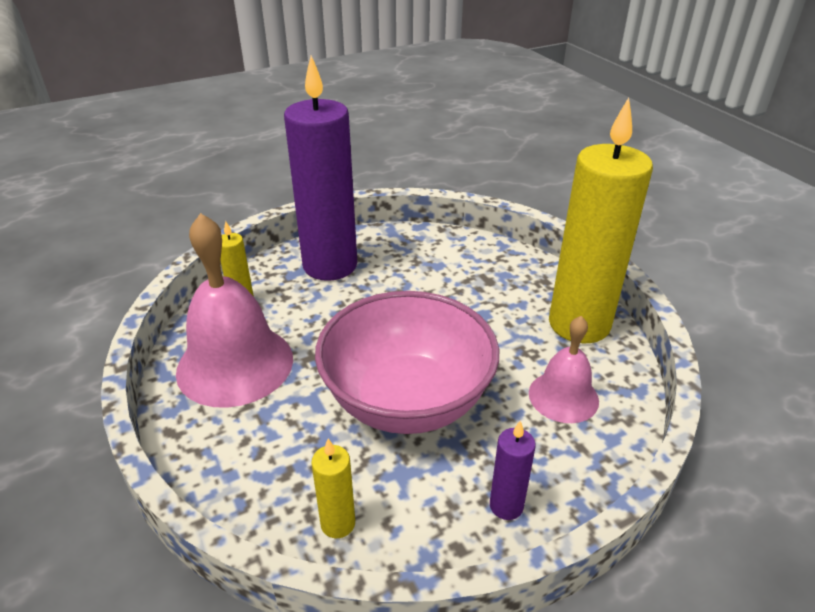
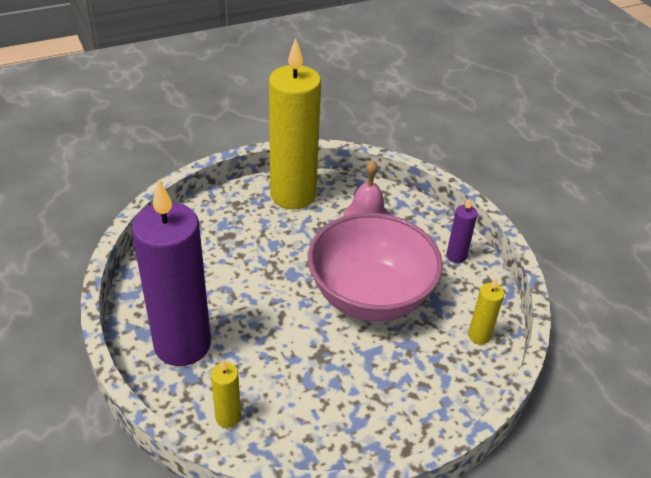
camera: 90 degrees left, 5 degrees up
(235, 364) = (326, 411): pink bell -> none

